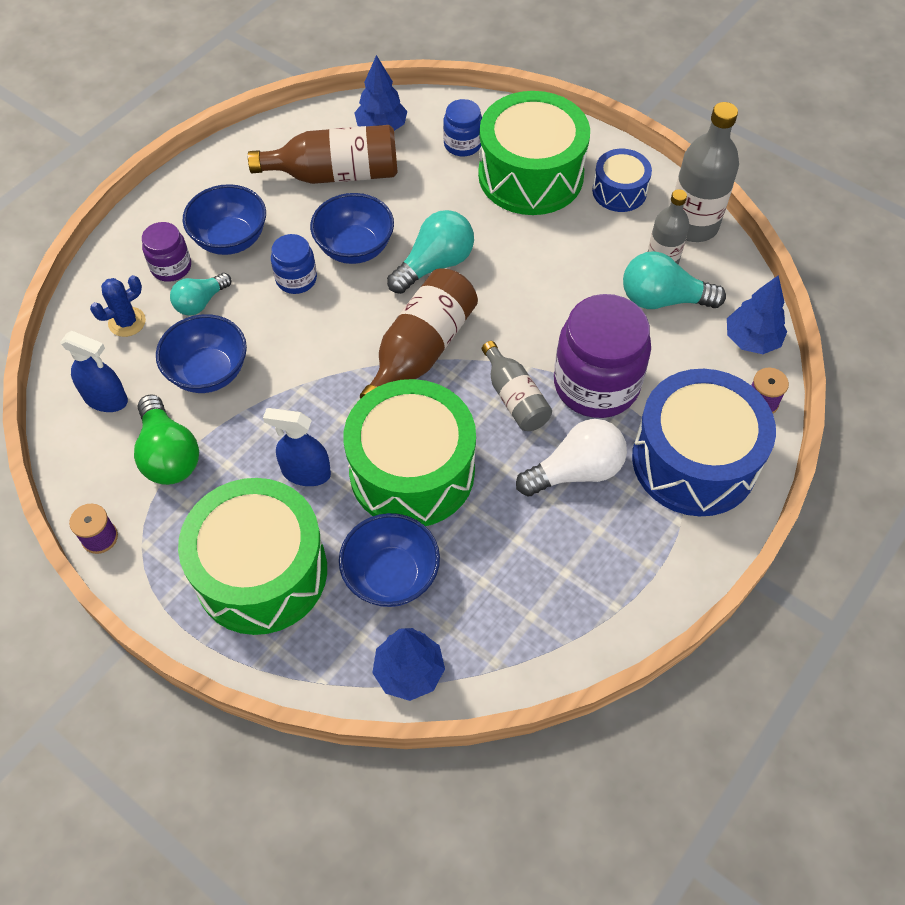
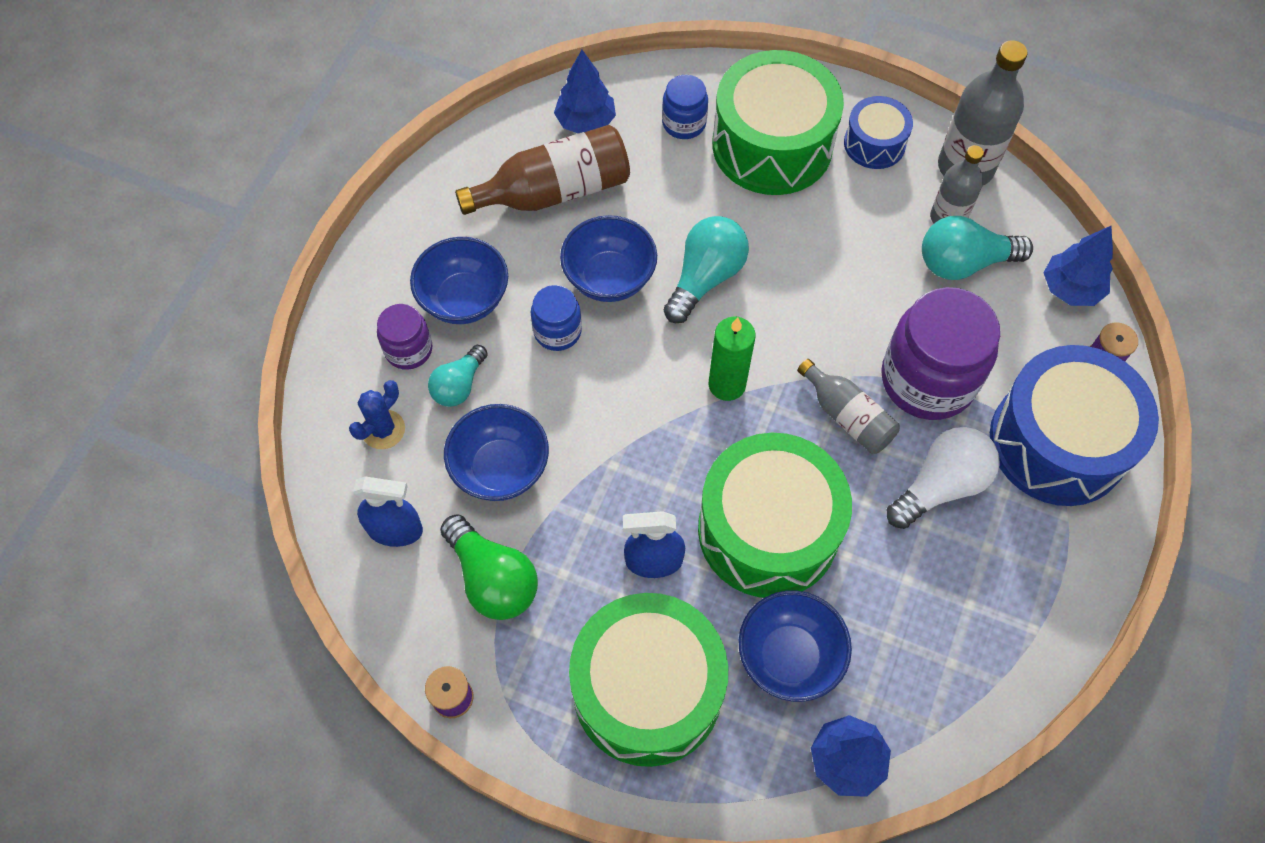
camera: 15 degrees left, 5 degrees up
(421, 350) = (727, 384): brown bottle -> green candle

